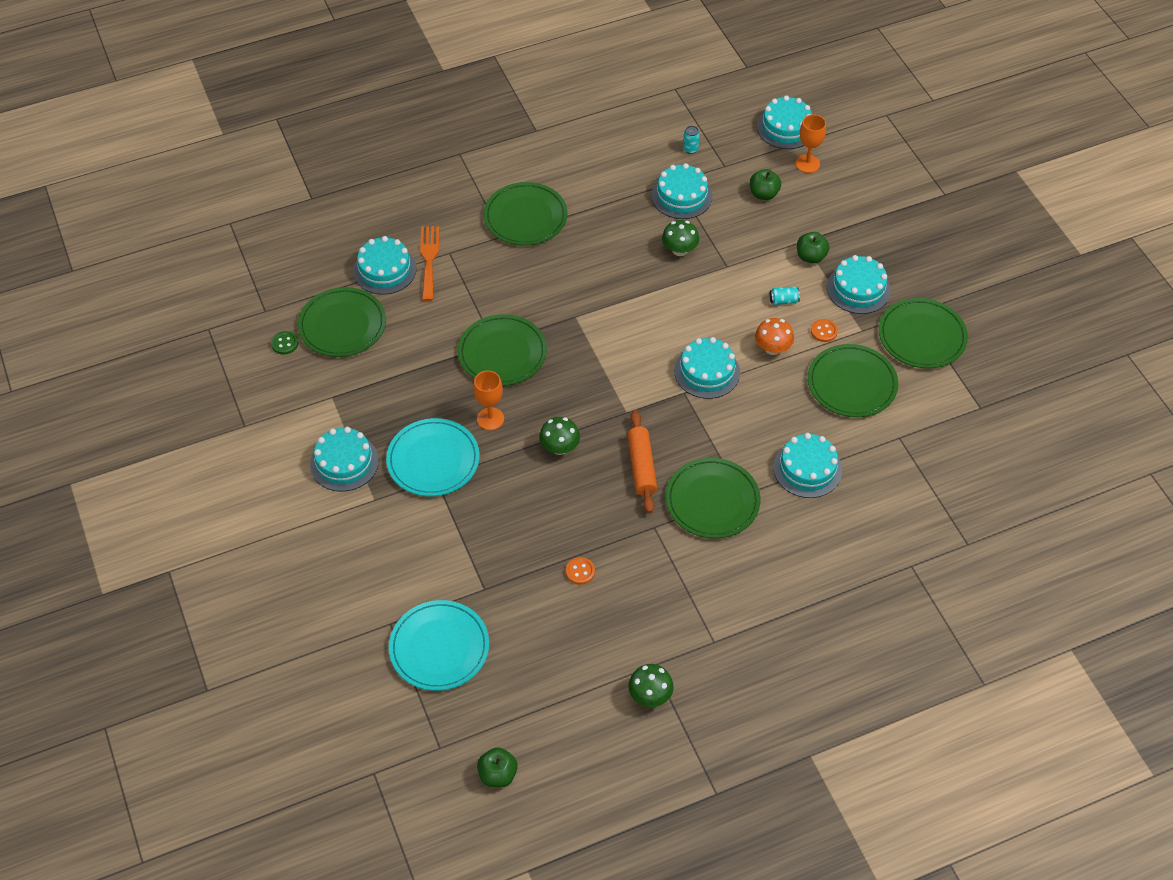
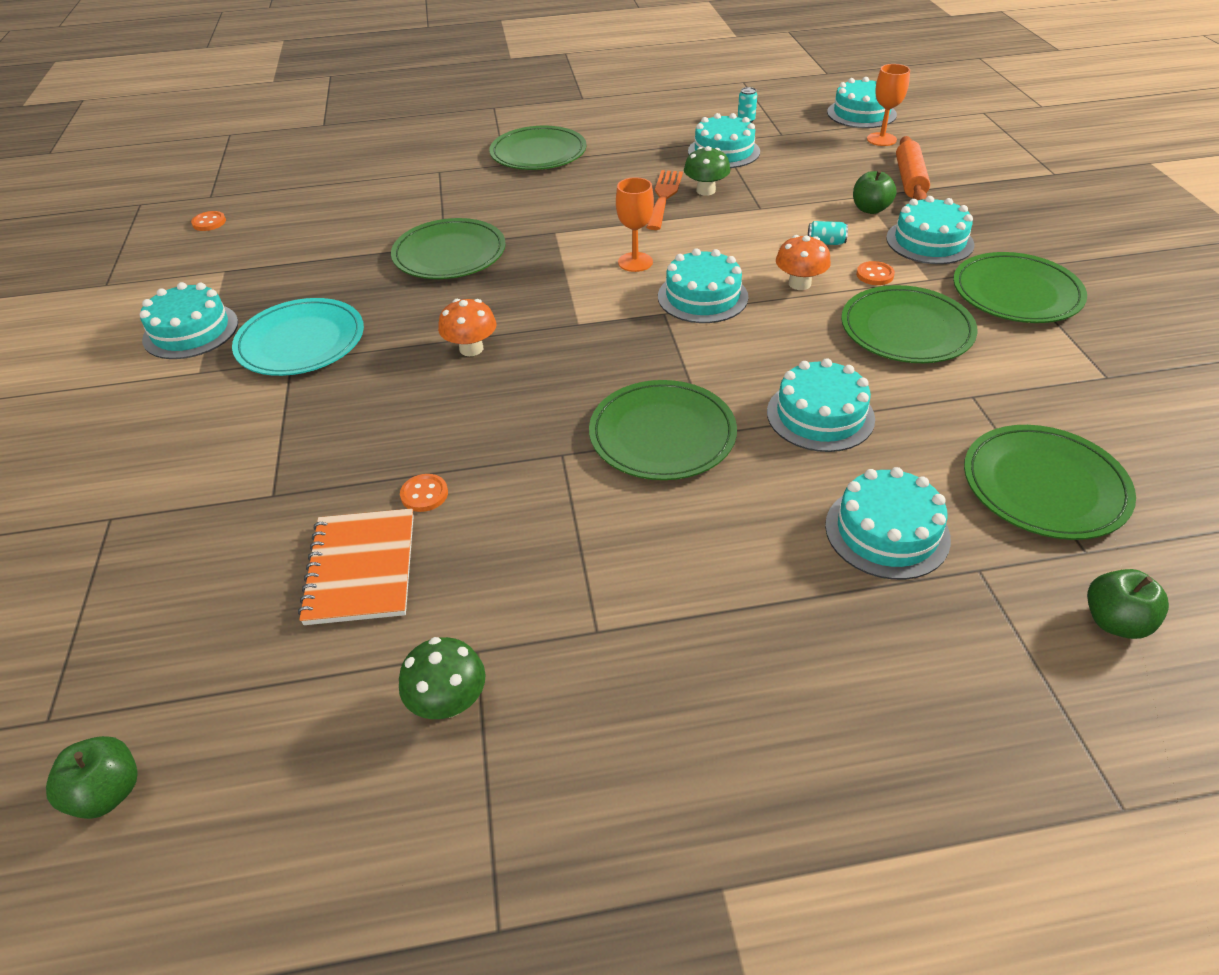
camera: 15 degrees right, 10 degrees down
(285, 343) = (209, 222): green button -> orange button
(342, 325) = (283, 214): green plate -> green plate (1044, 486)
(384, 270) = (360, 178): turquoise cake -> turquoise cake (887, 532)
(429, 259) = (413, 174): orange fork -> orange fork (664, 197)
(439, 647) = (155, 563): turquoise plate -> none
(490, 419) = (398, 310): orange goblet -> orange goblet (635, 262)
(559, 447) = (471, 349): green mushroom -> orange mushroom
(565, 628) = (361, 568): none -> orange notebook
(641, 466) = (574, 382): orange rolling pin -> orange rolling pin (909, 180)
(763, 194) = (822, 157): green apple -> green apple (1114, 621)

